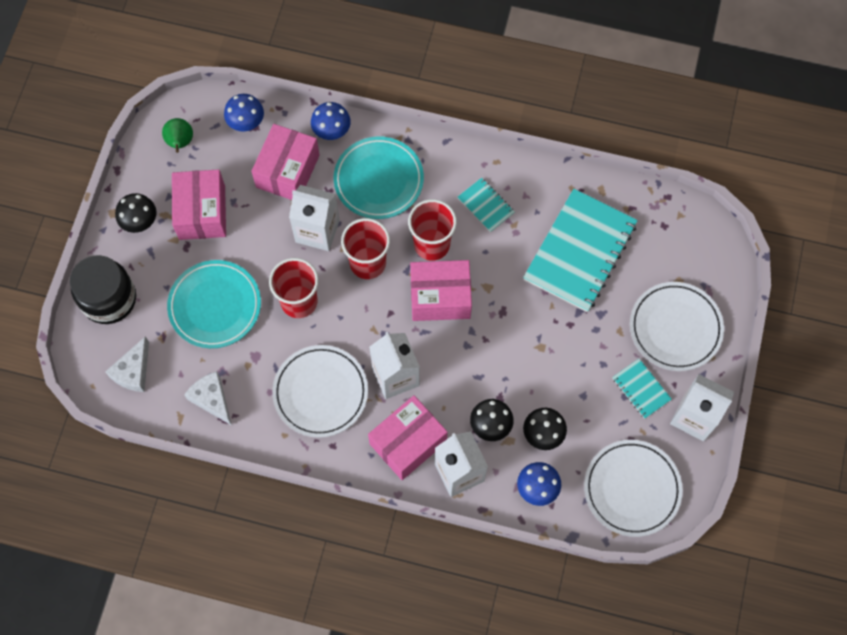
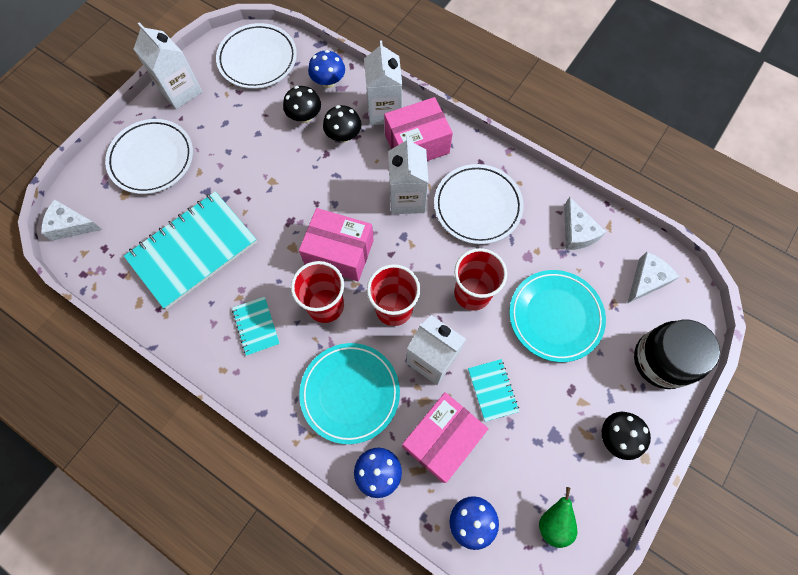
camera: 160 degrees left, 0 degrees up
(202, 212) = (547, 423): pink box -> none
(641, 389) = (209, 123): turquoise notebook -> turquoise notebook (492, 390)
(709, 235) = (71, 225): none -> white cheese

